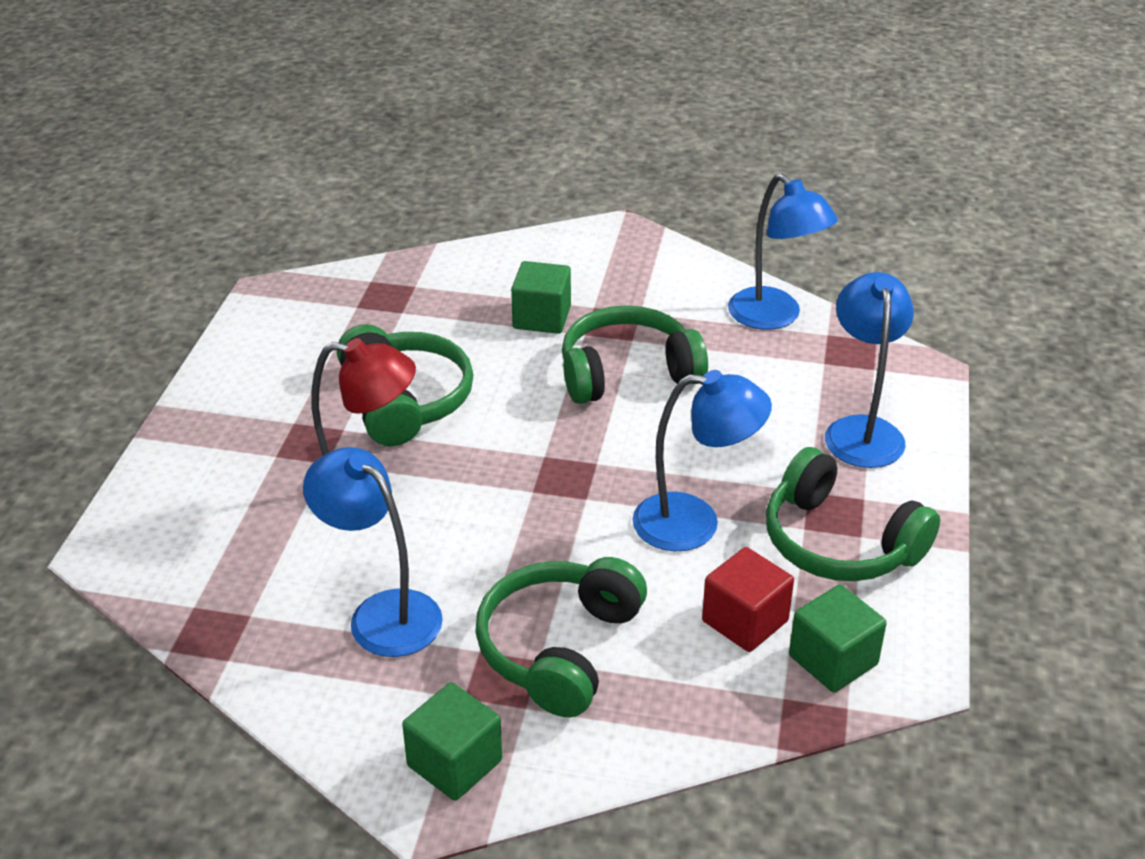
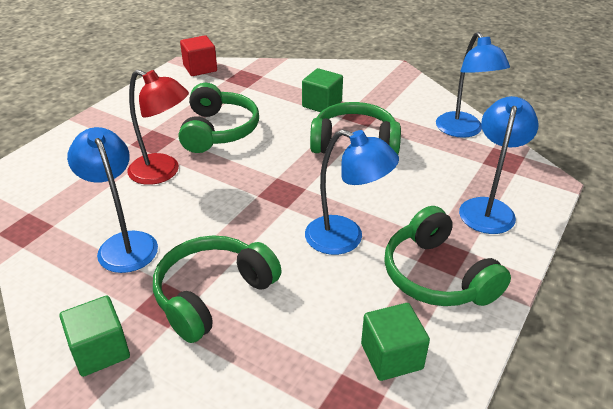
camera: 20 degrees right, 0 degrees up
(745, 621) = (344, 311): red cube -> red cube (200, 68)

